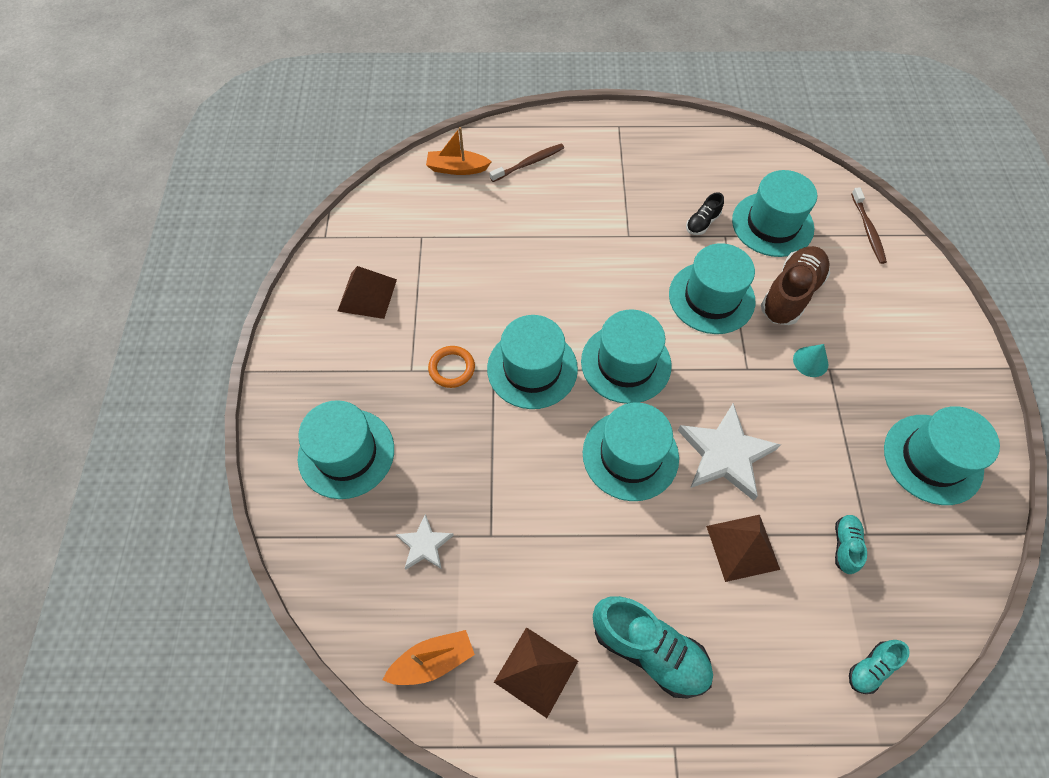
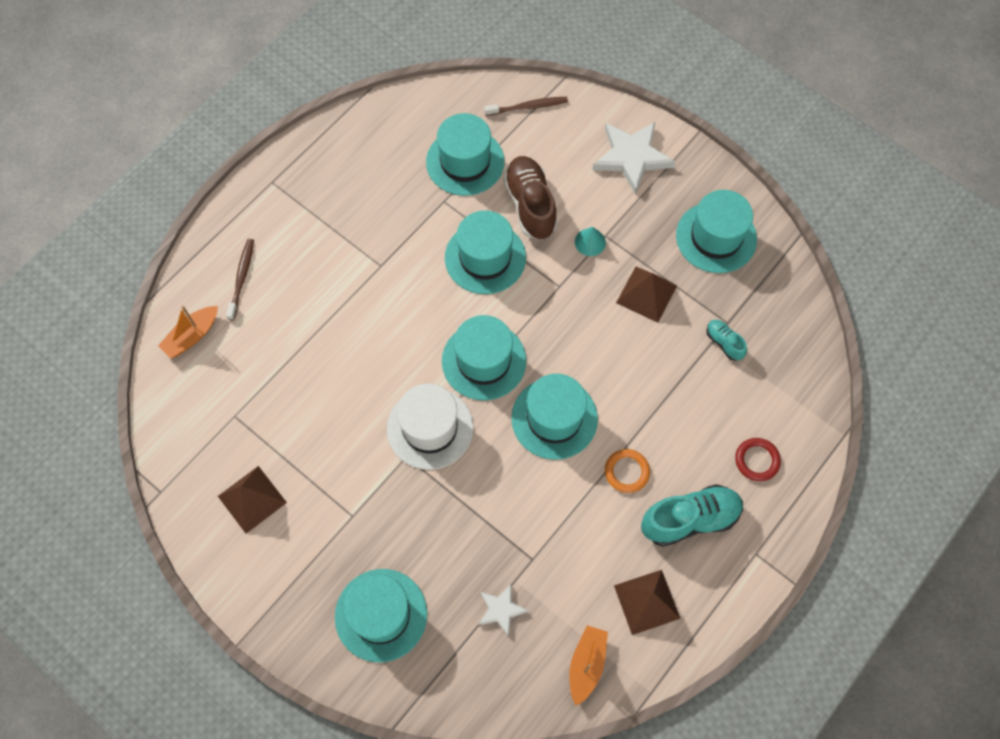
camera: 50 degrees left, 5 degrees up
(452, 368) = (378, 485): orange ring -> orange ring (626, 472)
(532, 368) = (430, 428): turquoise hat -> white hat
(702, 223) = (418, 206): black shoe -> none
(725, 454) = (606, 357): white star -> white star (632, 157)
(742, 547) = (674, 404): brown pyramid -> brown pyramid (646, 294)
(766, 670) = (757, 460): none -> red ring
(867, 230) = (528, 107): brown toothbrush -> brown toothbrush turned 45 degrees counterclockwise
(871, 668) = (802, 399): turquoise shoe -> none

